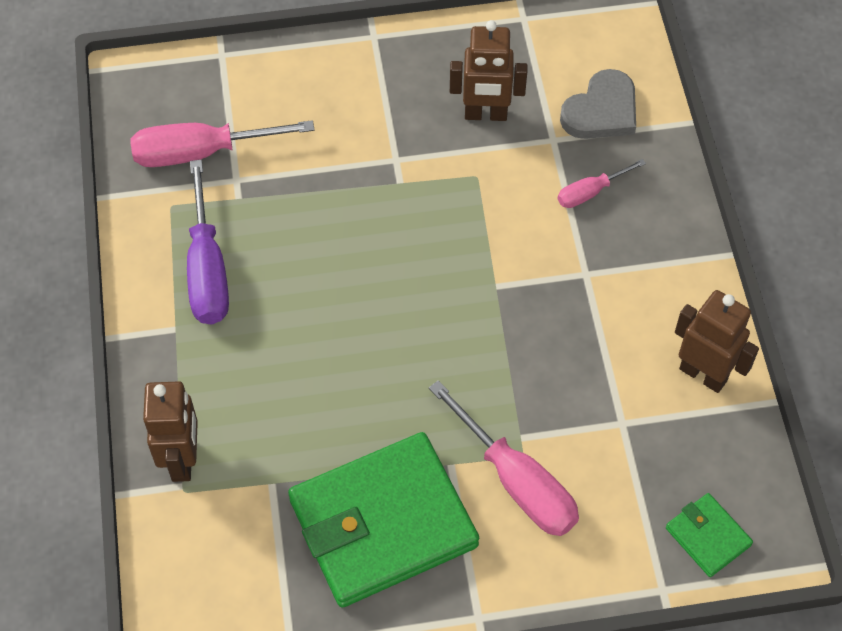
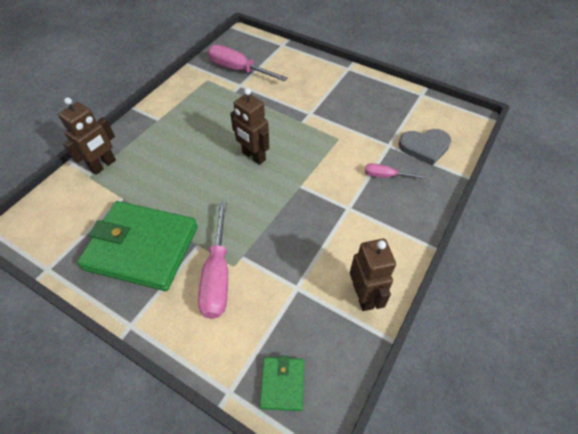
camera: 40 degrees right, 5 degrees down
(207, 268) = (194, 107): purple screwdriver -> none
(485, 115) = (367, 119): brown robot -> brown robot (253, 156)

